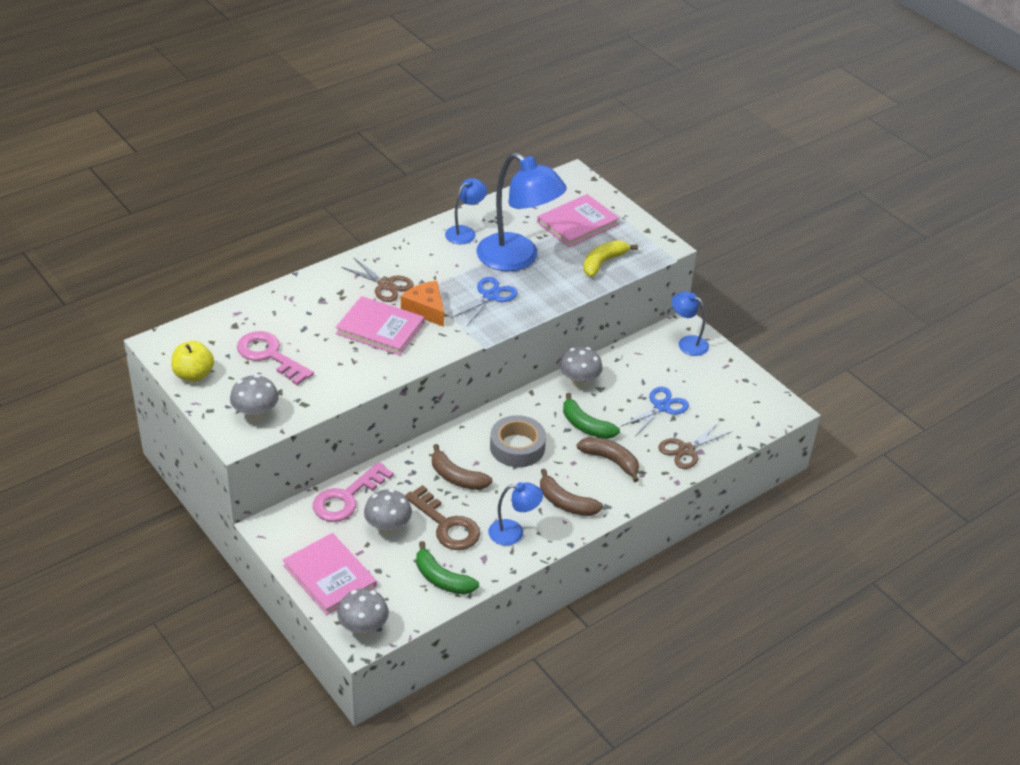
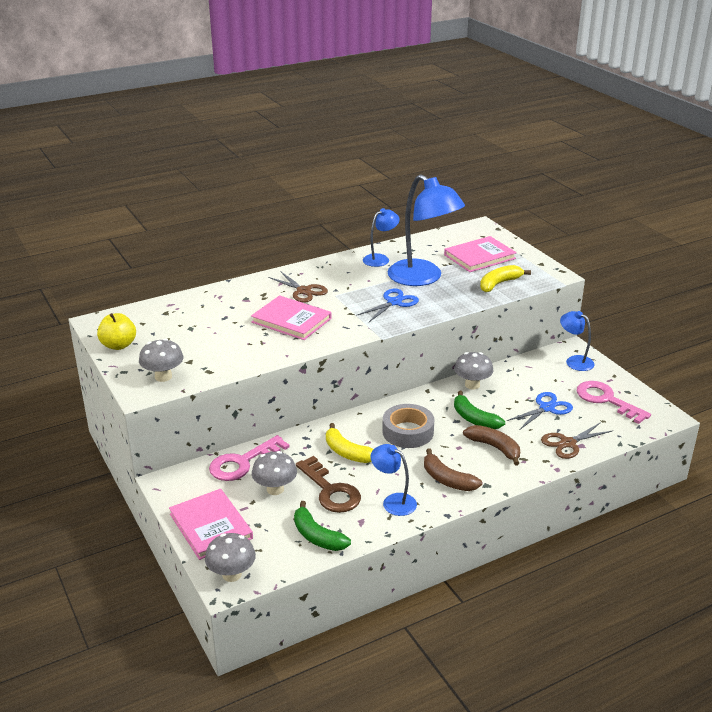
camera: 10 degrees right, 10 degrees down
(270, 355) = (189, 335): pink key -> pink key (606, 400)
(426, 309) = (335, 309): orange cheese -> none
(457, 477) = (347, 452): brown banana -> yellow banana
(513, 533) = (393, 501): blue lamp -> blue lamp turned 150 degrees counterclockwise

